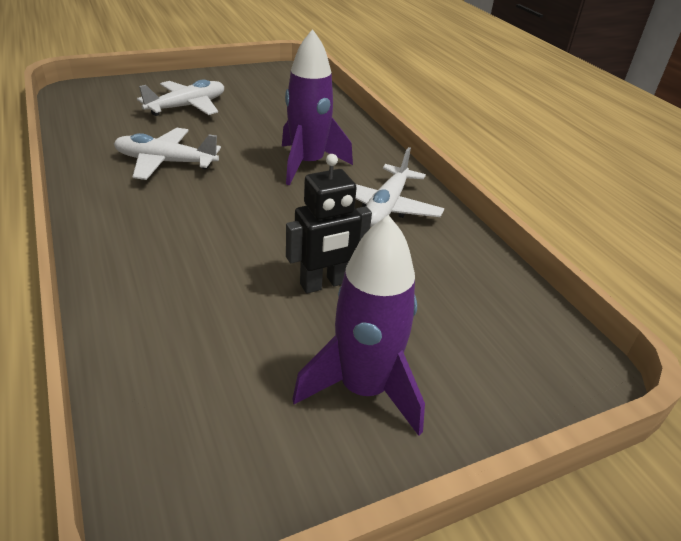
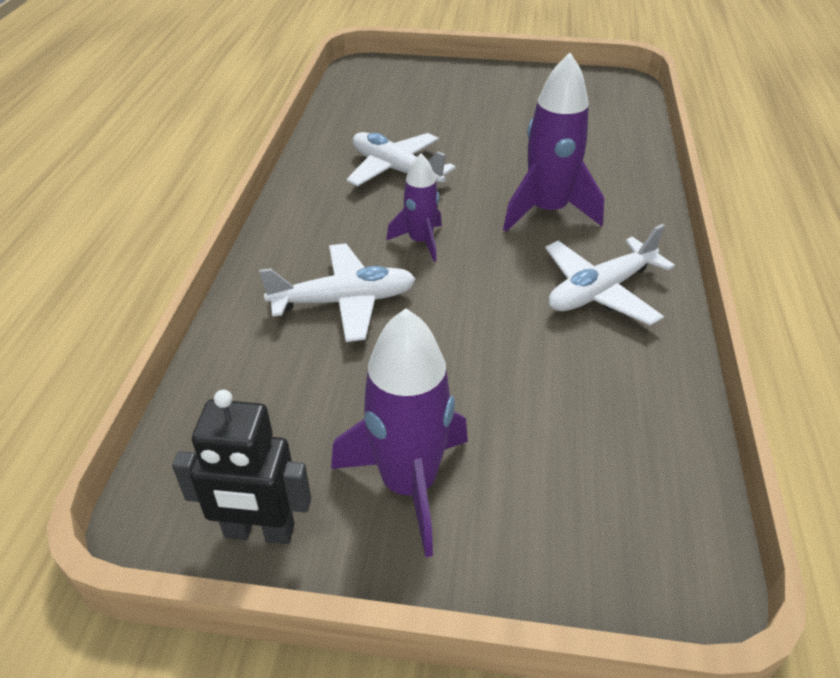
camera: 35 degrees right, 5 degrees up
(187, 107) = (464, 108): white plane -> white plane (344, 301)
(228, 209) = (420, 242): none -> purple rocket
(324, 284) = (456, 358): black robot -> black robot (259, 531)

